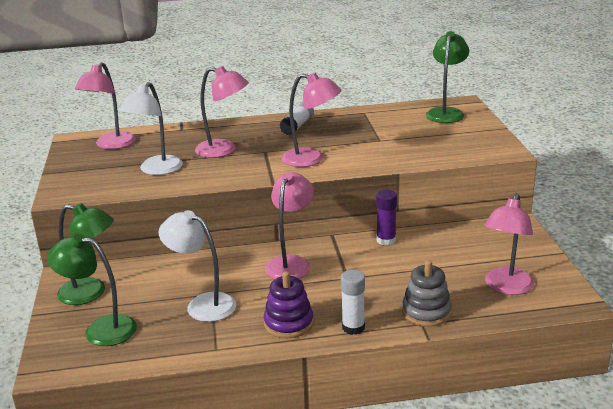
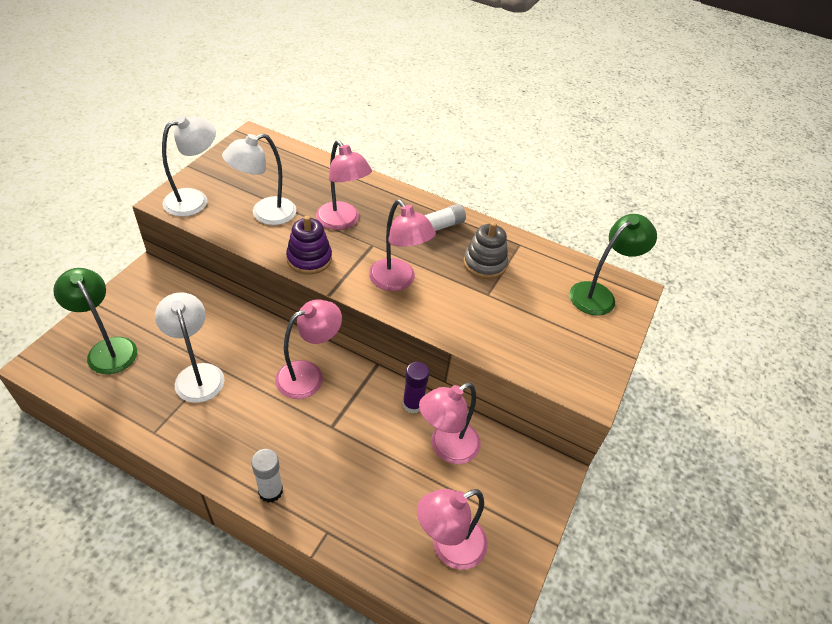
camera: 30 degrees right, 20 degrees up
(83, 186) = (194, 199): none -> white lamp
(91, 293) = (143, 304): green lamp -> none
(111, 145) = (269, 160): pink lamp -> pink lamp (446, 448)
(288, 323) = (231, 446): purple stacking toy -> purple stacking toy (309, 259)
(426, 312) = (346, 521): grey stacking toy -> grey stacking toy (484, 264)

